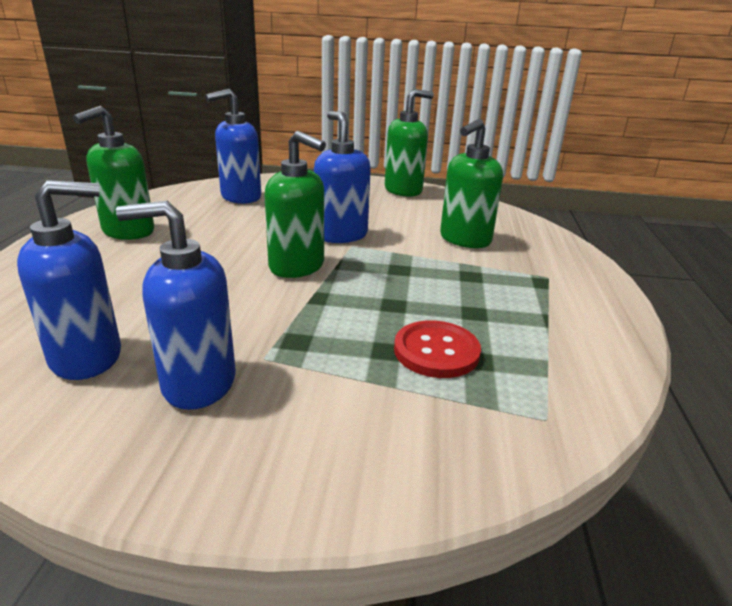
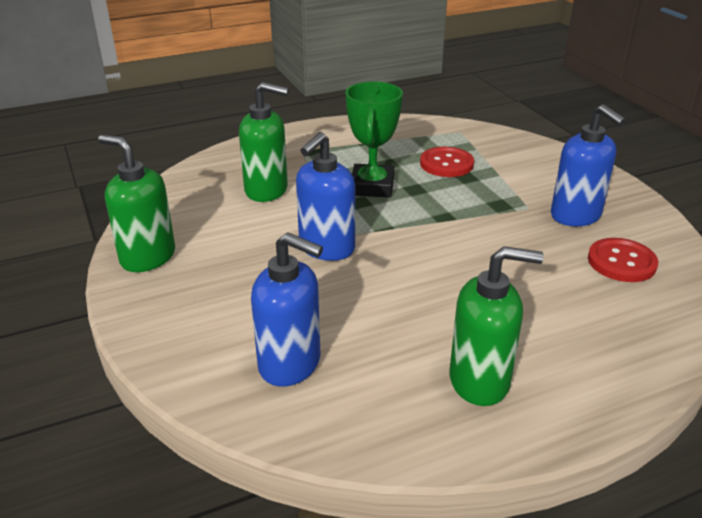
camera: 120 degrees left, 5 degrees up
(87, 357) = (621, 262): blue soap dispenser -> red button
(297, 267) = (413, 243): green soap dispenser -> none
(424, 284) = (372, 186): none -> green trophy

